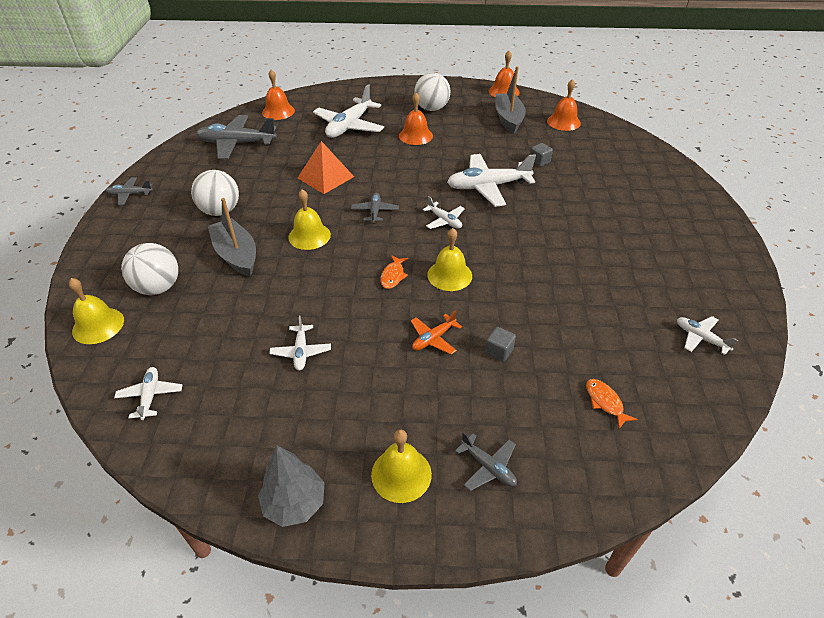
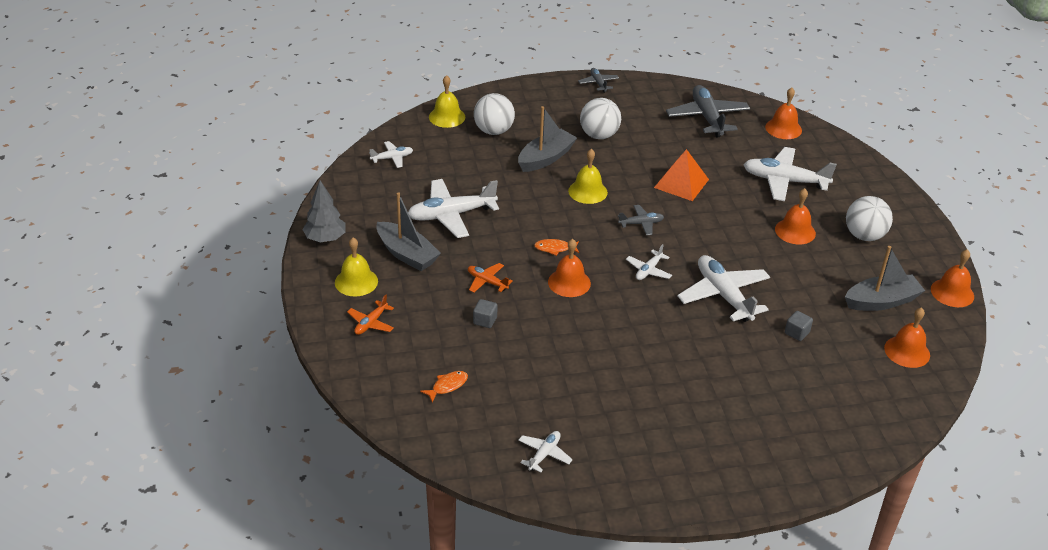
camera: 75 degrees right, 5 degrees down
(301, 352) = (451, 215): white plane -> white plane, size x1.97
(361, 408) = (407, 254): none -> grey boat
(449, 275) = (569, 282): yellow bell -> orange bell
(488, 467) = (371, 323): grey plane -> orange plane

